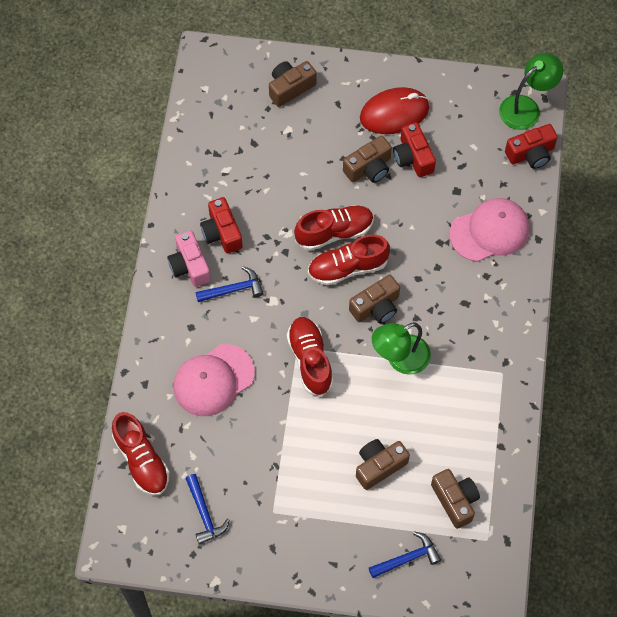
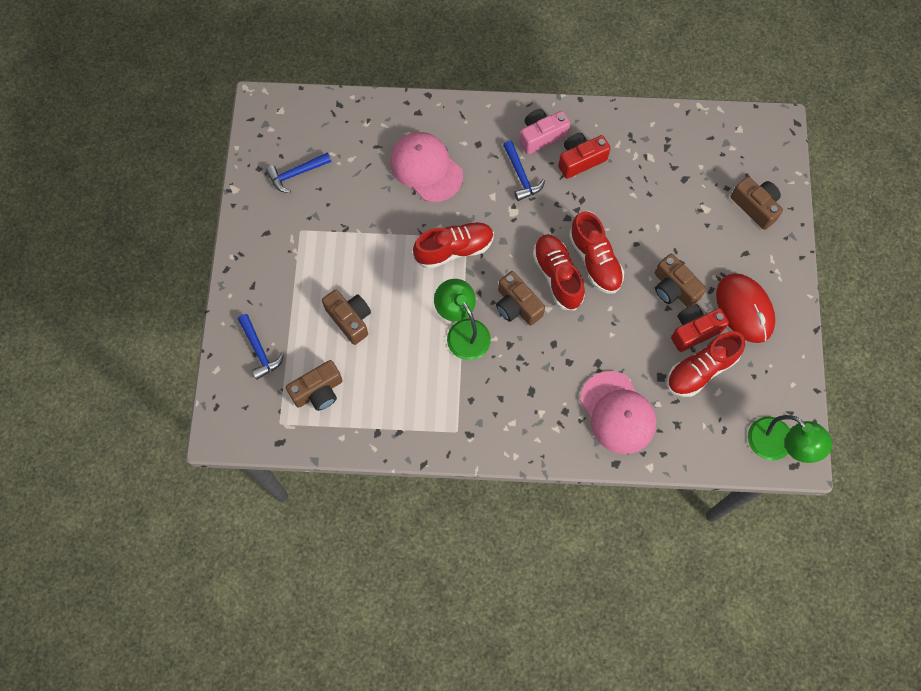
camera: 85 degrees right, 5 degrees up
(141, 460) = (344, 118): red shoe -> red shoe (701, 370)
(531, 154) = (719, 453): red camera -> none

